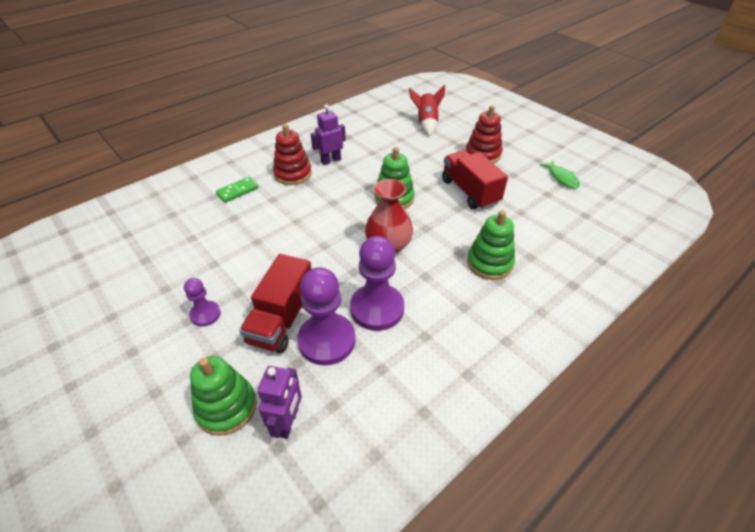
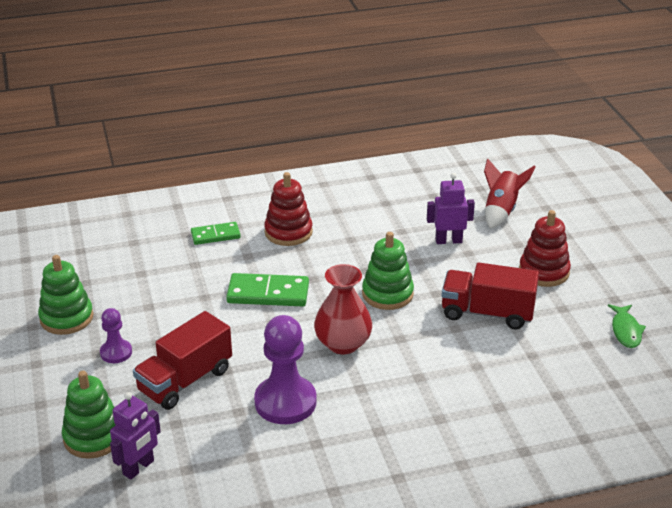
camera: 25 degrees right, 10 degrees down
(306, 224) = (268, 293): none -> green domino
(327, 340) = (216, 414): purple pawn -> none
(331, 160) = (343, 228): purple robot -> purple robot (448, 241)
(470, 192) = (487, 313): red truck -> red truck turned 75 degrees counterclockwise
(489, 263) = (444, 398): green stacking toy -> green stacking toy (66, 318)

